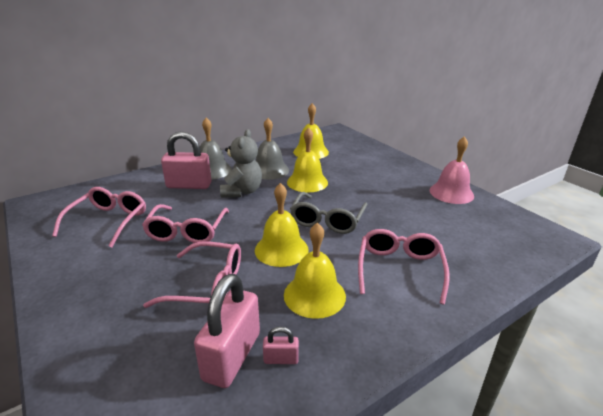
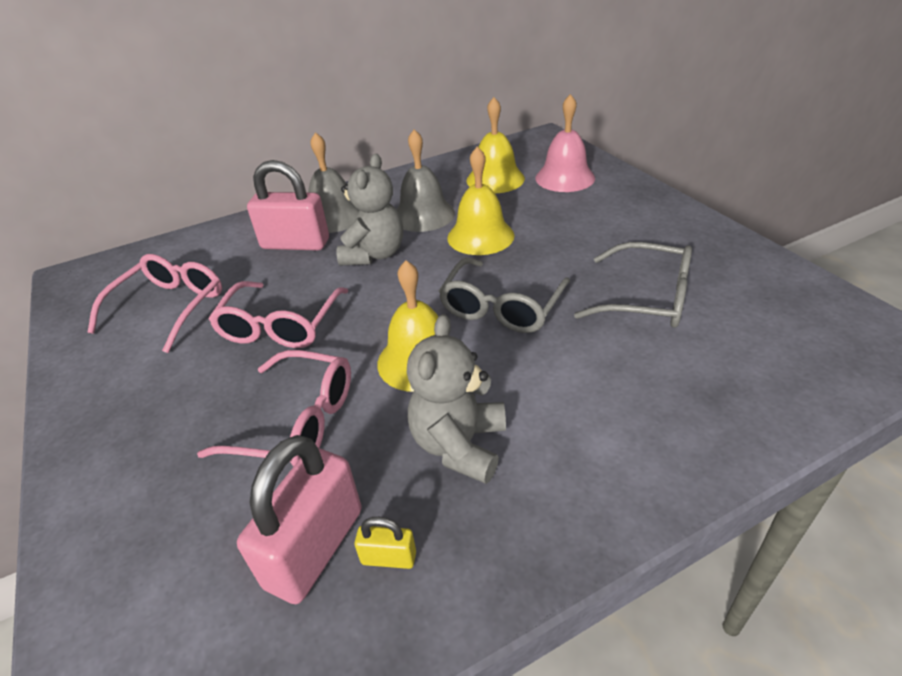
camera: 10 degrees right, 10 degrees up
(281, 359) = (388, 558): pink padlock -> yellow padlock
(314, 295) = (459, 445): yellow bell -> grey teddy bear
(399, 269) = (608, 401): pink glasses -> none
(412, 215) = (647, 298): none -> grey glasses
(451, 193) = (723, 255): pink bell -> pink bell (565, 178)

